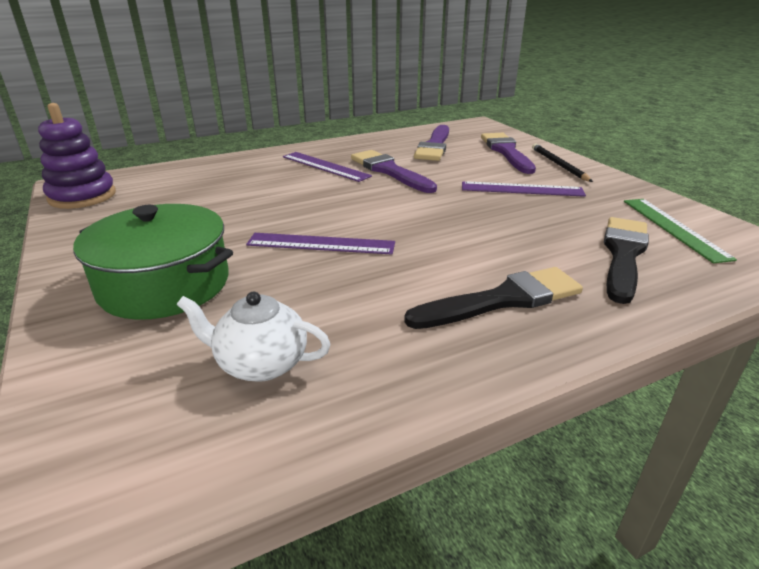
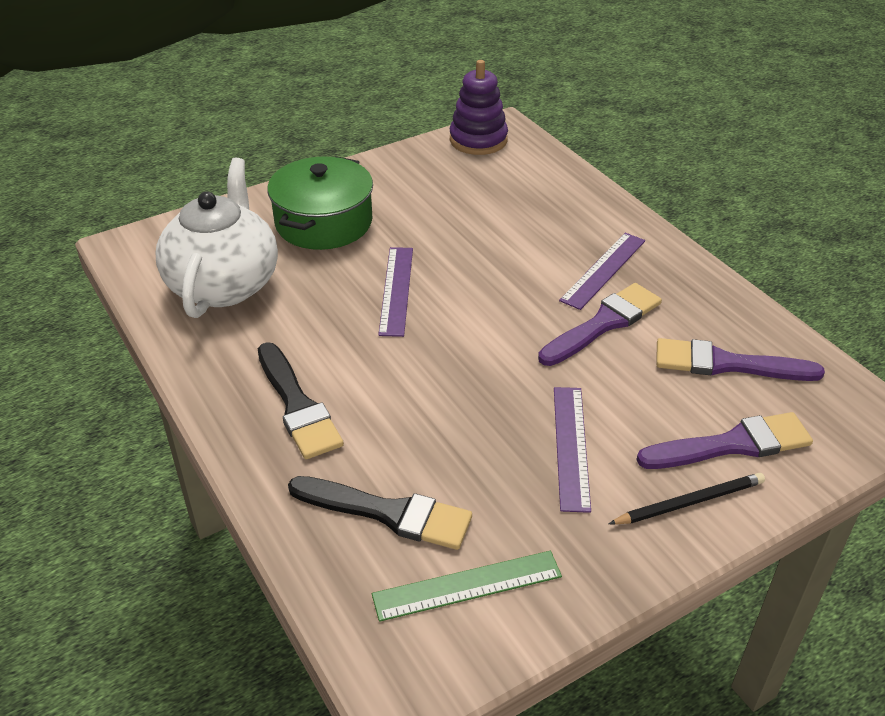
camera: 85 degrees right, 10 degrees up
(261, 363) = (224, 284): white teapot -> white teapot, size x1.91

